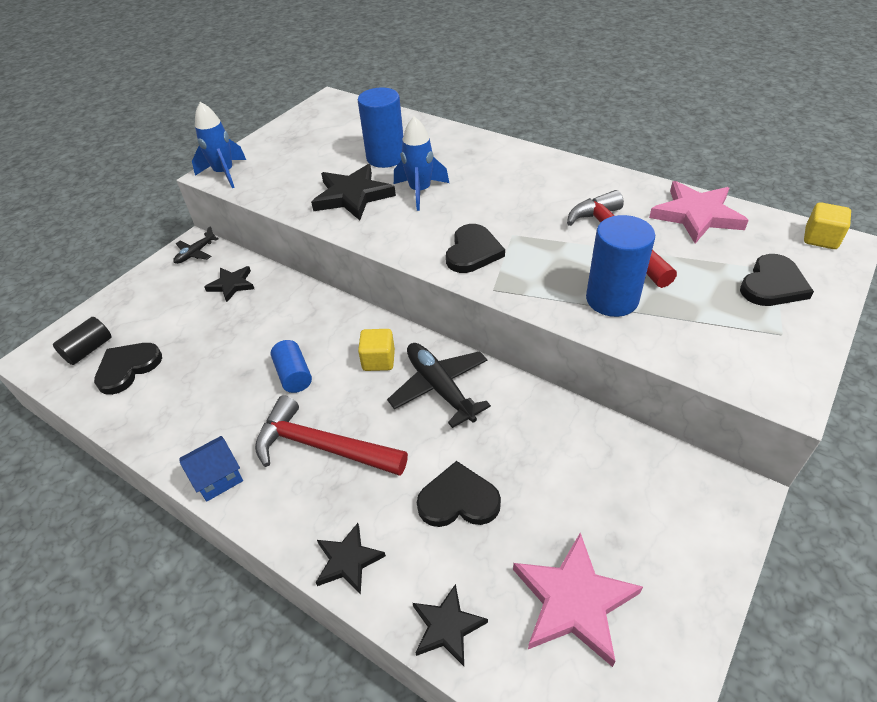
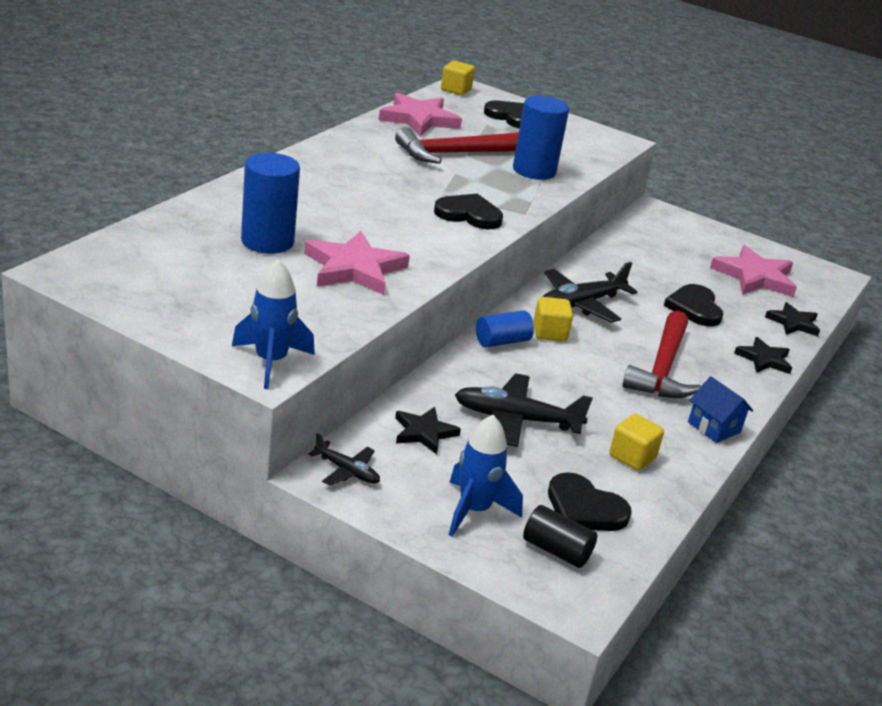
camera: 100 degrees left, 15 degrees down
(183, 405) = (632, 457): none -> yellow cube
(243, 333) = (516, 419): none -> black plane
(294, 375) = (577, 384): blue cylinder -> blue cylinder (502, 341)
(352, 196) = (354, 268): black star -> pink star
(420, 191) = (354, 228): blue rocket -> blue rocket (474, 510)

